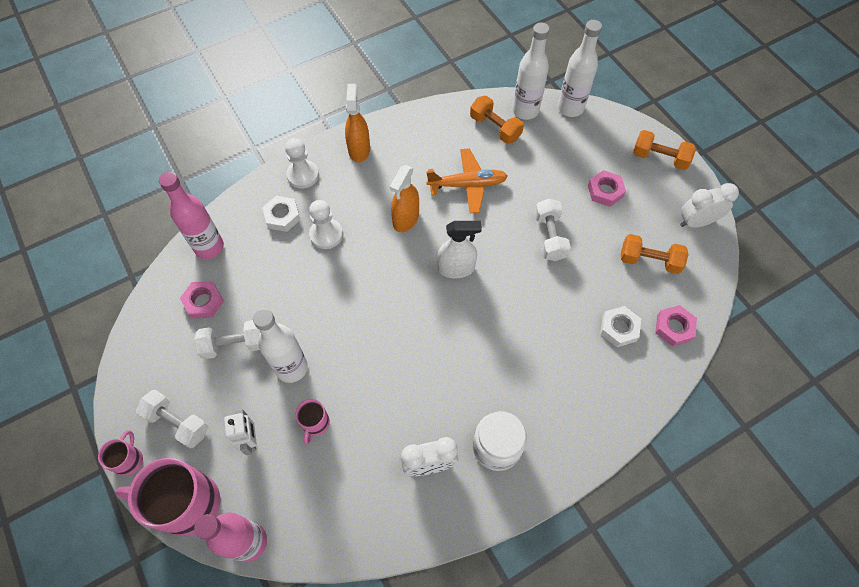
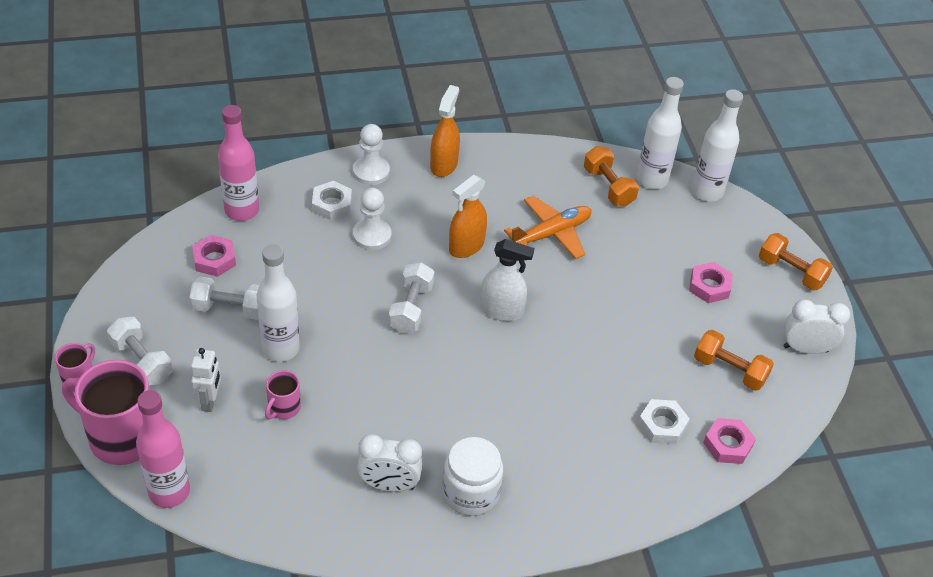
camera: 15 degrees right, 15 degrees down
(467, 185) = (551, 234): orange plane -> orange plane turned 45 degrees counterclockwise
(549, 237) = (622, 312): white dumbbell -> white dumbbell (411, 308)

